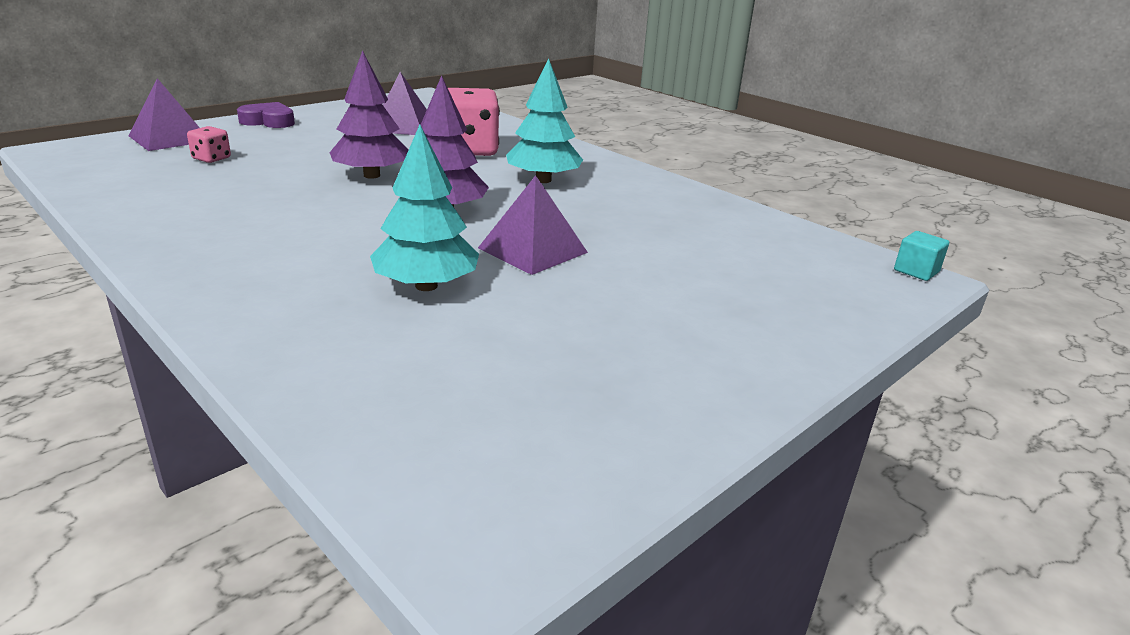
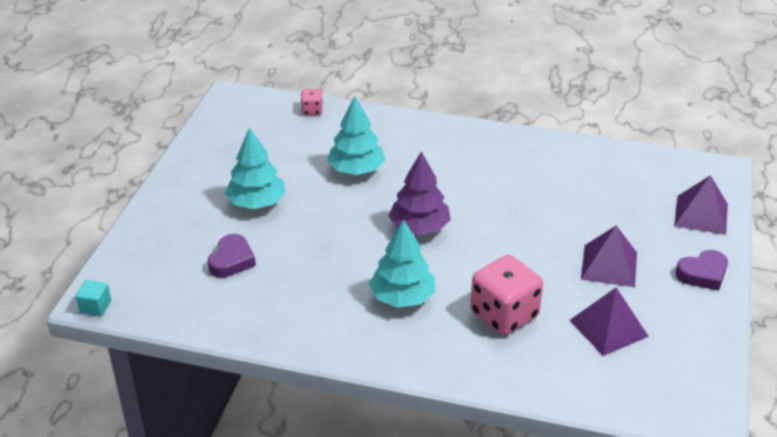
camera: 150 degrees right, 10 degrees up
(211, 158) = (629, 208): pink dice -> pink dice (312, 110)
(372, 175) = (513, 241): purple tree -> none
(533, 250) = (334, 217): purple pyramid -> purple pyramid (609, 265)
(625, 300) = (256, 203): none -> turquoise tree
(709, 256) = (232, 260): none -> purple heart

